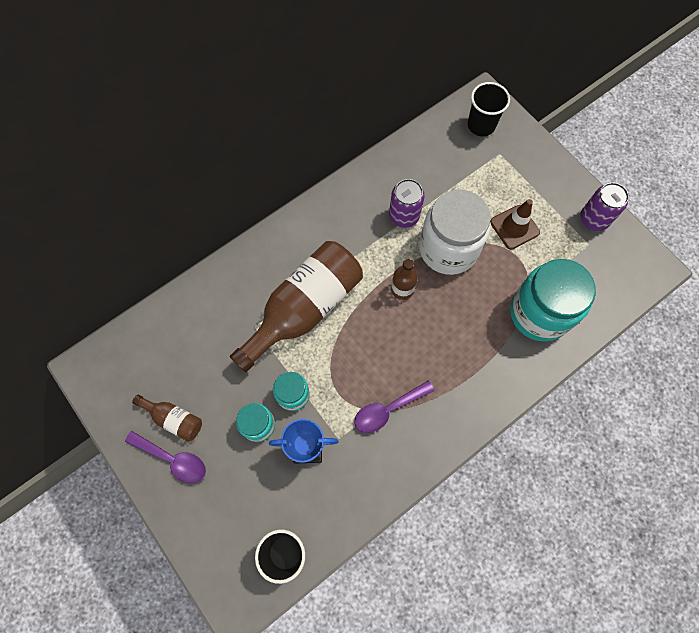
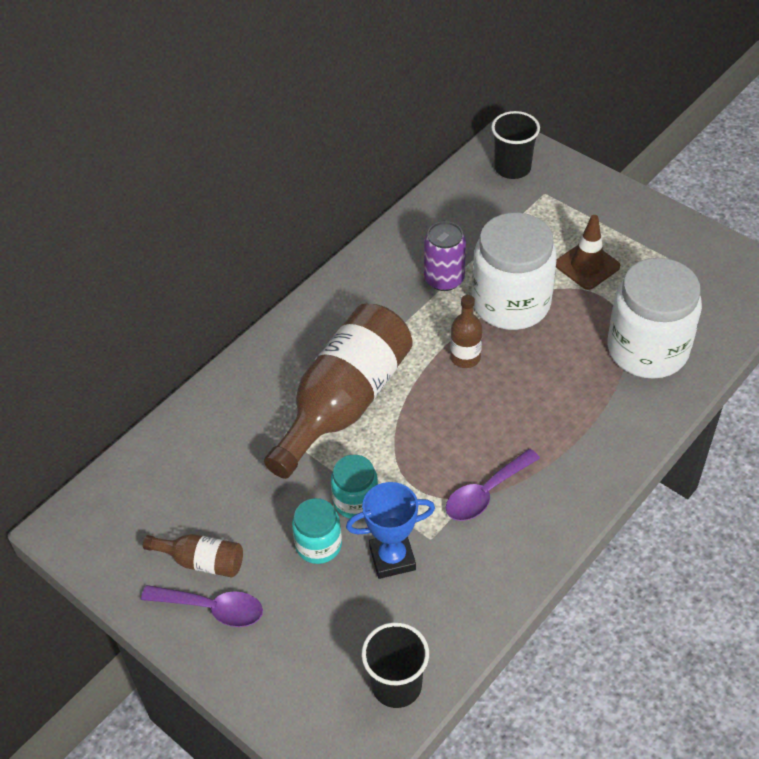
camera: 10 degrees left, 20 degrees down
(539, 313) = (647, 349): turquoise jar -> white jar
(593, 219) = (682, 240): purple can -> none

